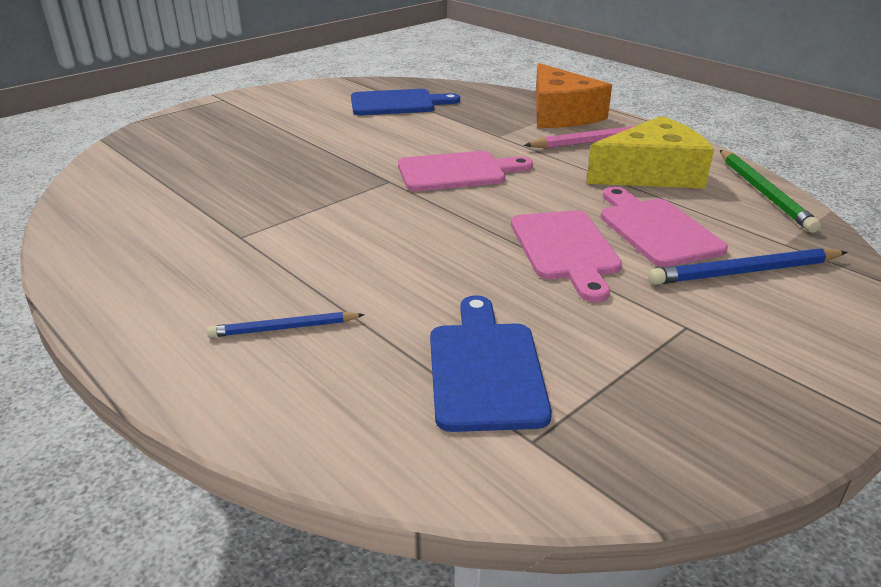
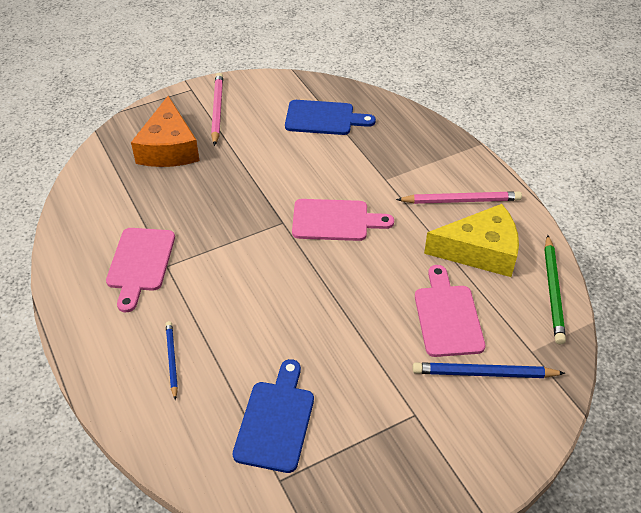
camera: 15 degrees right, 15 degrees up
(262, 110) = (217, 110): none -> pink pencil
(284, 328) = (172, 360): blue pencil -> blue pencil turned 75 degrees clockwise
(561, 114) = (448, 157): orange cheese -> orange cheese (169, 148)
(565, 249) = (373, 324): pink cutting board -> pink cutting board (140, 263)

